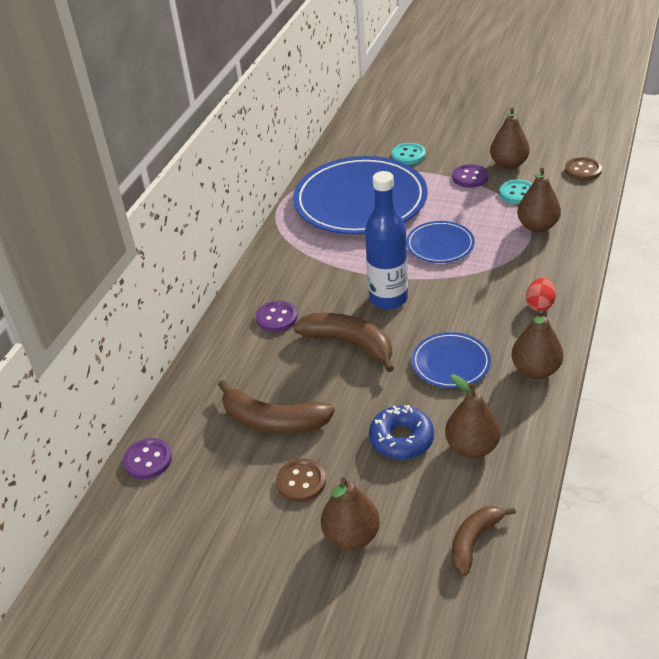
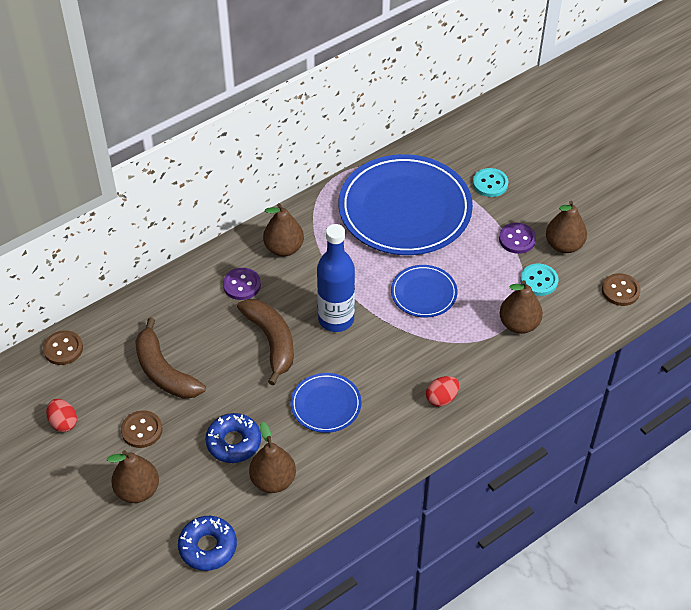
camera: 30 degrees right, 10 degrees up
(148, 460) = (63, 349): purple button -> brown button
(211, 523) = (63, 422): none -> red egg
(474, 541) = (208, 547): brown banana -> blue donut
(535, 370) = (379, 451): brown pear -> brown pear (284, 248)

